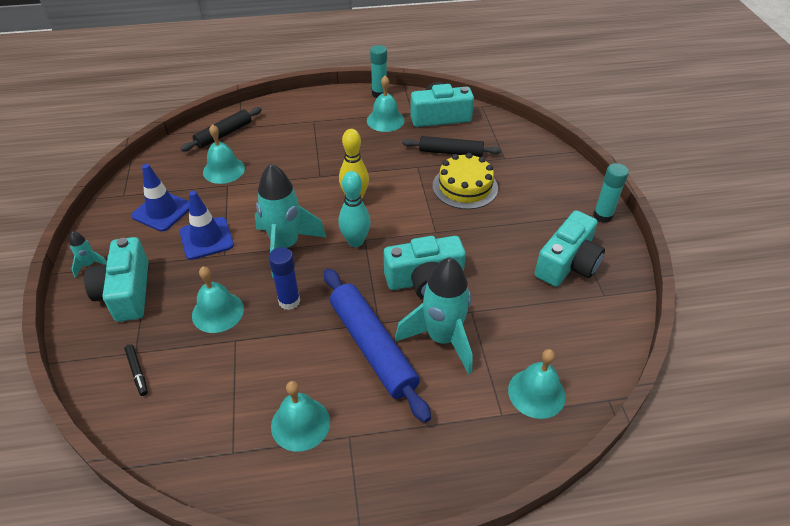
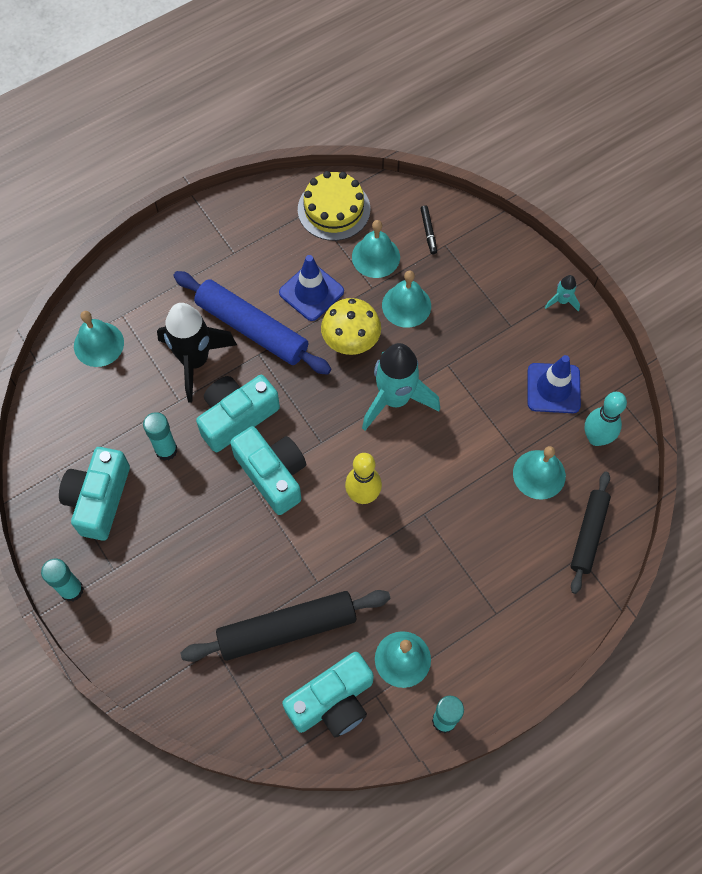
camera: 155 degrees right, 20 degrees up
(126, 292) = (502, 290): turquoise camera -> turquoise camera (272, 474)
(137, 372) = (428, 232): black marker -> black marker turned 135 degrees counterclockwise
(206, 238) = (480, 375): blue traffic cone -> blue traffic cone (311, 292)
(289, 301) = (351, 341): blue glue stick -> yellow mushroom
(300, 424) = (275, 246): turquoise bell -> turquoise bell (376, 257)
(355, 241) = (328, 435): turquoise bowling pin -> turquoise bowling pin (596, 438)
(442, 339) = (195, 361): turquoise rocket -> black rocket
(451, 152) = (287, 628): black rolling pin -> black rolling pin, size x1.56
(465, 187) = (245, 570): yellow cake -> yellow cake (334, 209)
(497, 277) = (166, 450): none -> turquoise glue stick

